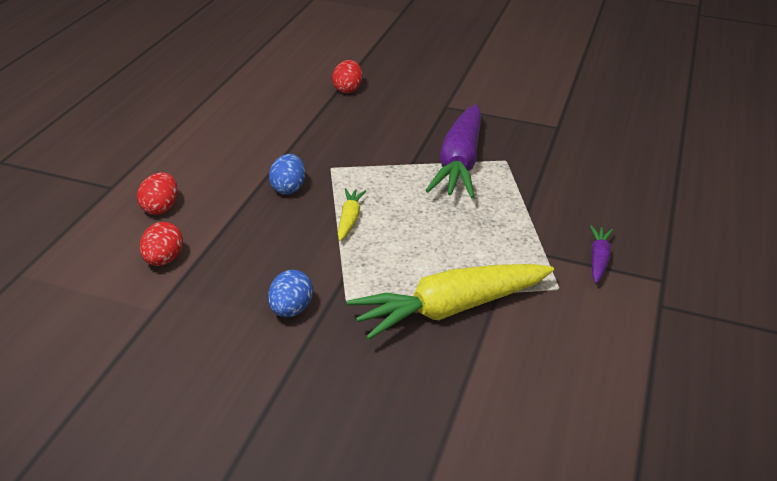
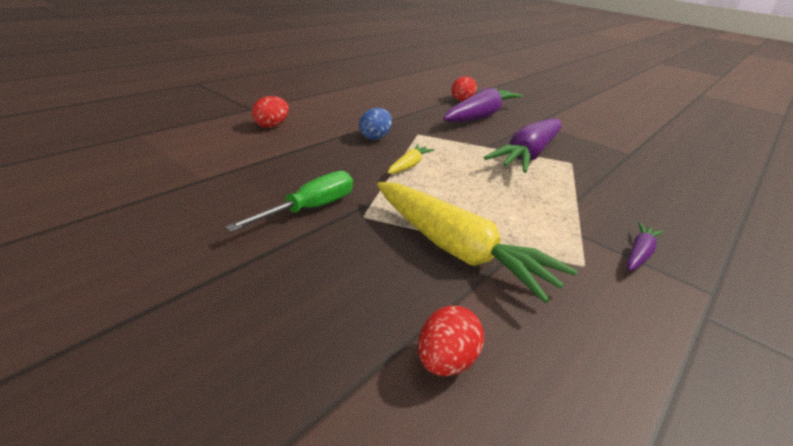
camera: 20 degrees right, 5 degrees down
(163, 260) = (242, 152): red egg -> red egg (445, 362)
(290, 310) = (309, 209): blue egg -> green screwdriver
(381, 113) = (480, 116): none -> purple carrot
(450, 309) = (458, 250): yellow carrot -> yellow carrot turned 135 degrees counterclockwise

